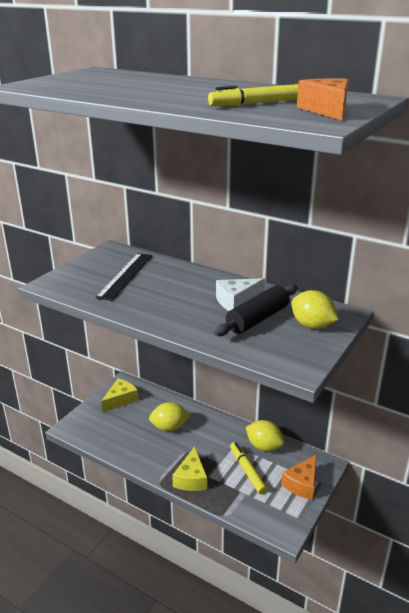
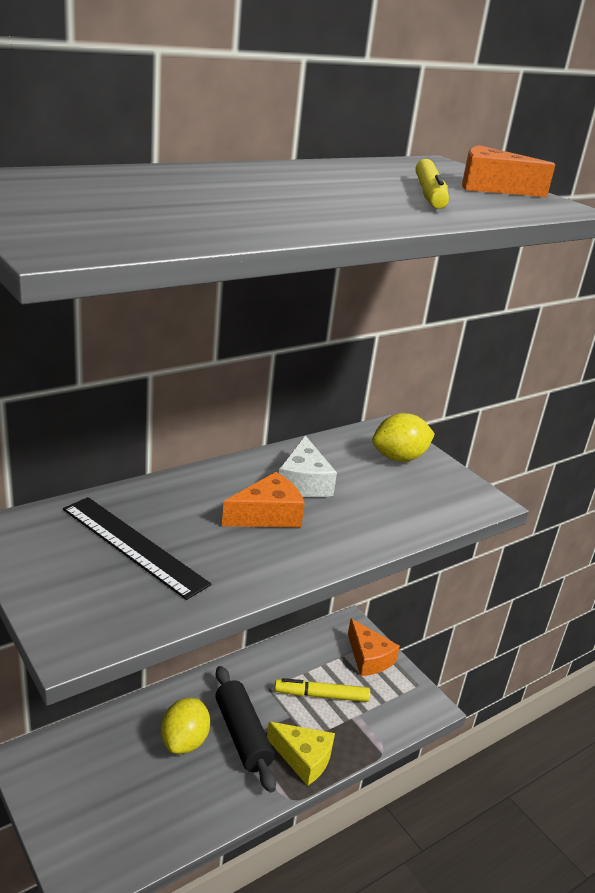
camera: 70 degrees left, 0 degrees up
(121, 400) = (68, 779): yellow cheese -> none
(189, 299) = (267, 515): none -> orange cheese
(257, 319) = (360, 485): black rolling pin -> black rolling pin (242, 735)
(264, 446) = (289, 660): yellow lemon -> none

